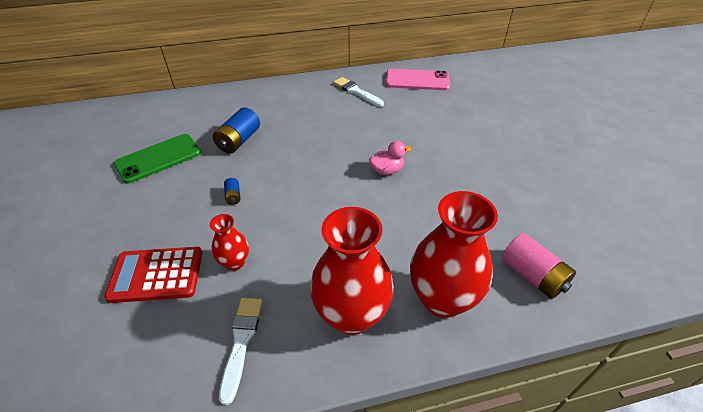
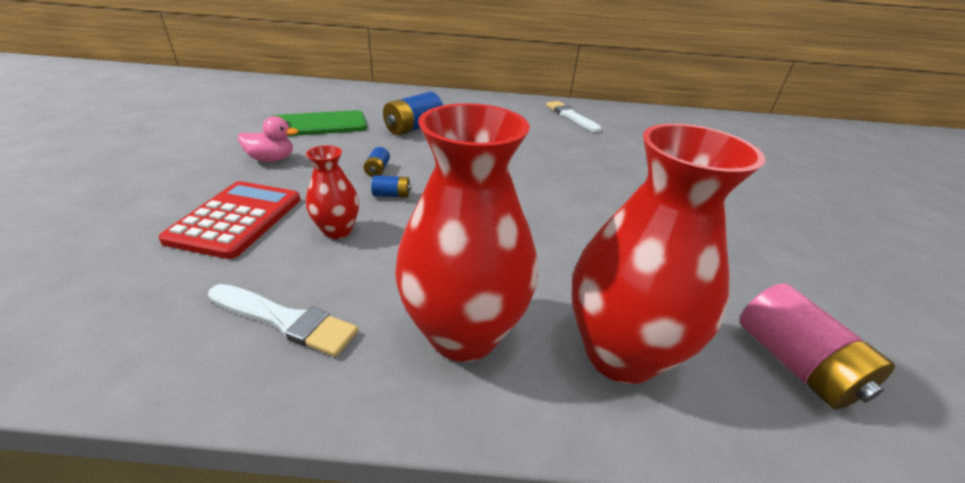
camera: 15 degrees right, 10 degrees down
(156, 275) = (236, 219): red calculator -> red calculator turned 90 degrees clockwise
(241, 342) = (285, 320): white brush -> white brush turned 90 degrees clockwise
(256, 218) = (392, 195): none -> blue battery
(387, 170) = (583, 187): pink duck -> pink duck (272, 159)
(417, 80) = (650, 120): pink phone -> none

